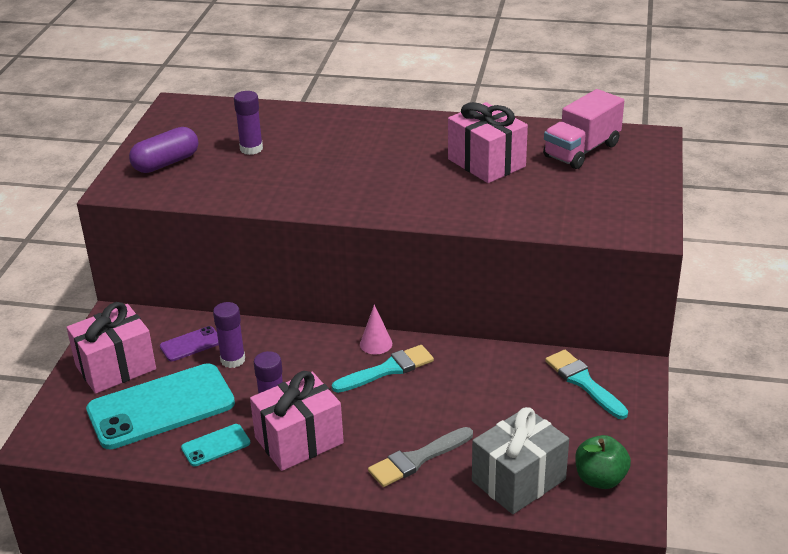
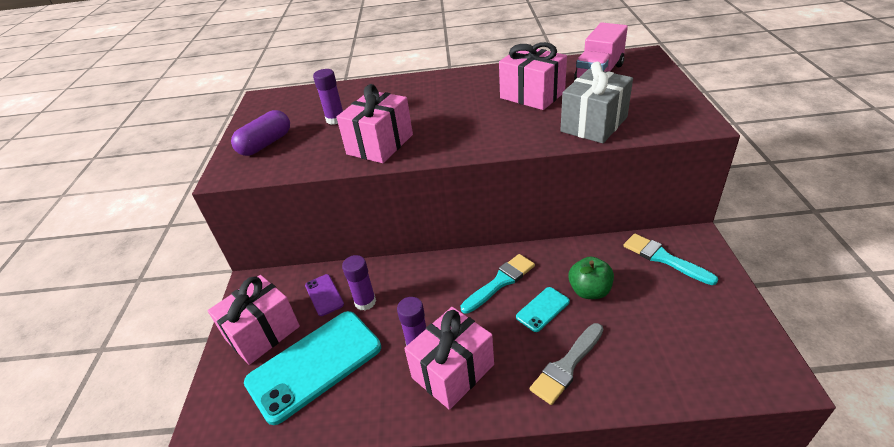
camera: 10 degrees left, 5 degrees up
(191, 344) = (324, 295): purple phone -> purple phone turned 75 degrees counterclockwise
(216, 445) = (378, 395): turquoise phone -> turquoise phone (543, 309)
(289, 188) = (380, 144): none -> pink gift
(376, 344) = (480, 260): pink cone -> none
(518, 480) = (666, 366): grey gift -> grey gift (594, 124)
(600, 479) = (734, 348): green apple -> green apple (589, 291)

